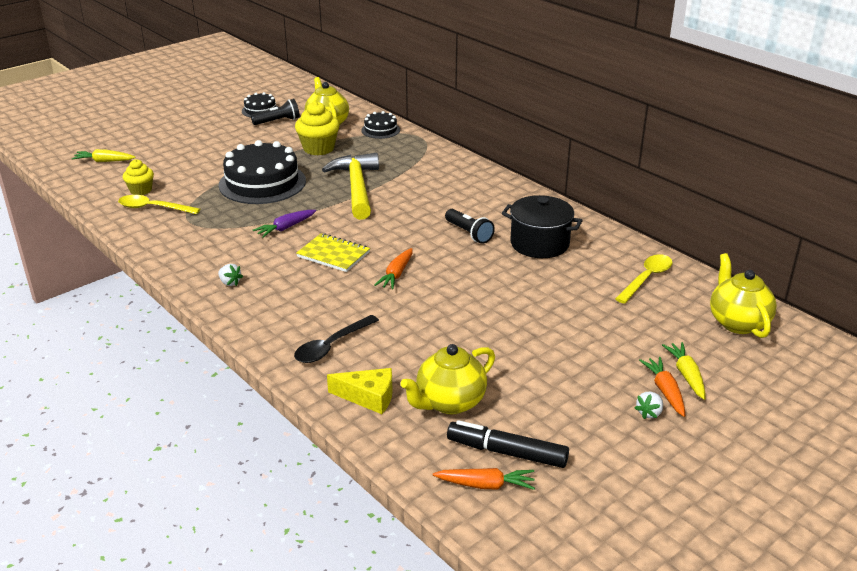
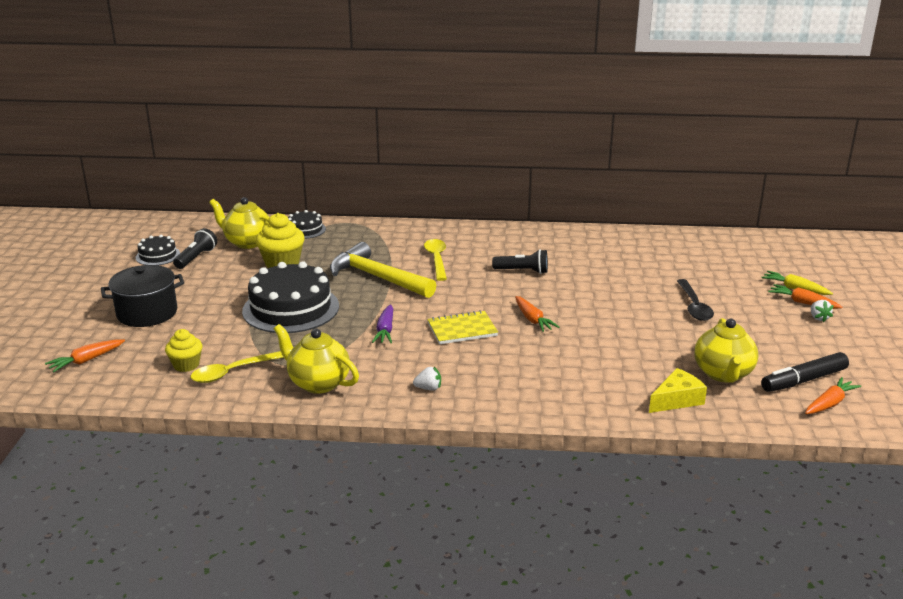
camera: 45 degrees left, 5 degrees down
(104, 161) = (86, 360): yellow carrot -> orange carrot
(331, 346) = (590, 386): black spoon -> black spoon (694, 306)
(539, 244) = (578, 256): black pot -> black pot (147, 313)
(647, 278) = (675, 247): yellow spoon -> yellow spoon (436, 259)
(737, 322) = (761, 249): yellow teapot -> yellow teapot (318, 383)

